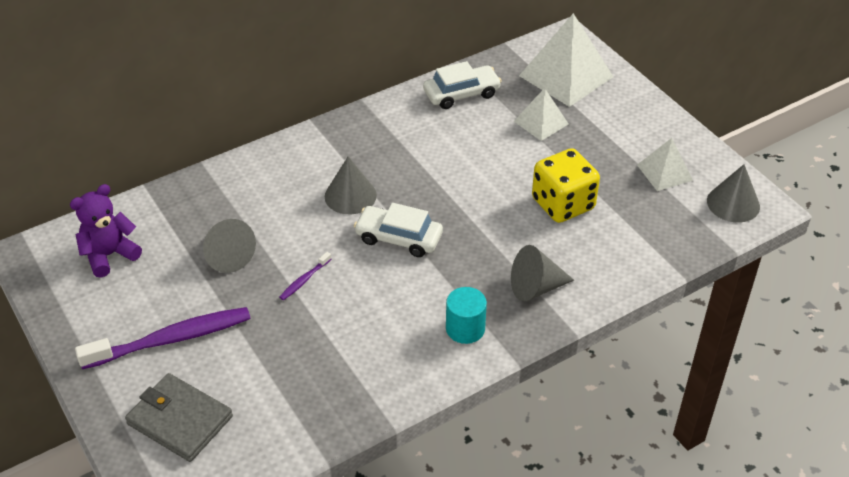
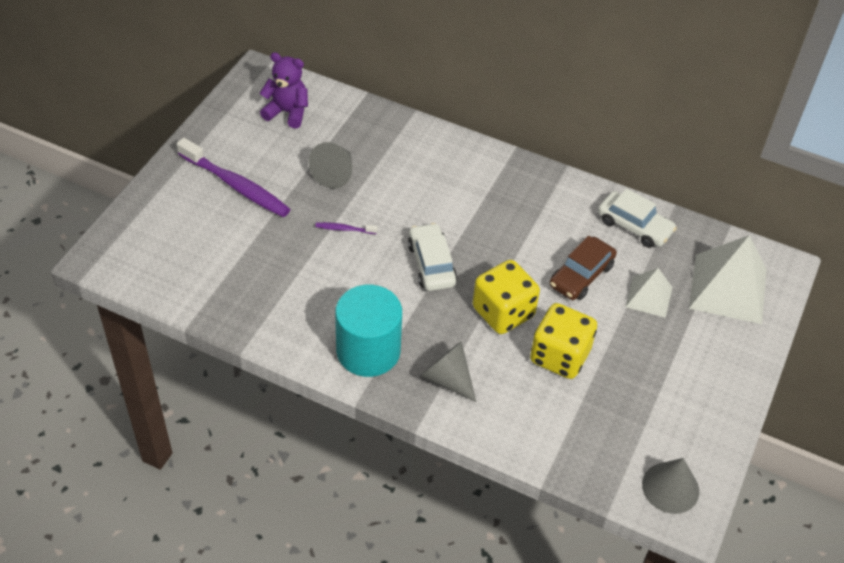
camera: 55 degrees right, 5 degrees up
(179, 420) = (170, 227): grey wallet -> none
(350, 195) = (453, 212): grey cone -> none
(465, 328) = (368, 351): turquoise cylinder -> turquoise cylinder, size x1.77
(488, 150) = (581, 275): none -> brown car
(490, 217) = (503, 312): none -> yellow dice
(664, 172) = (665, 416): white pyramid -> none

